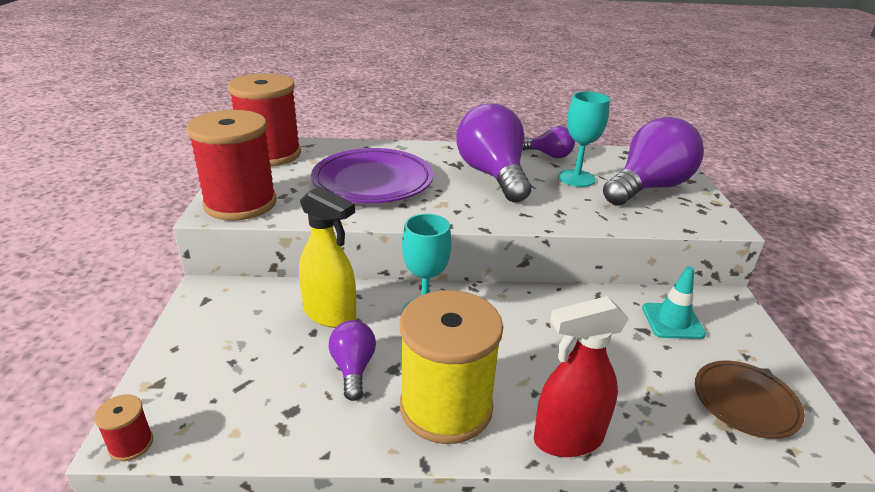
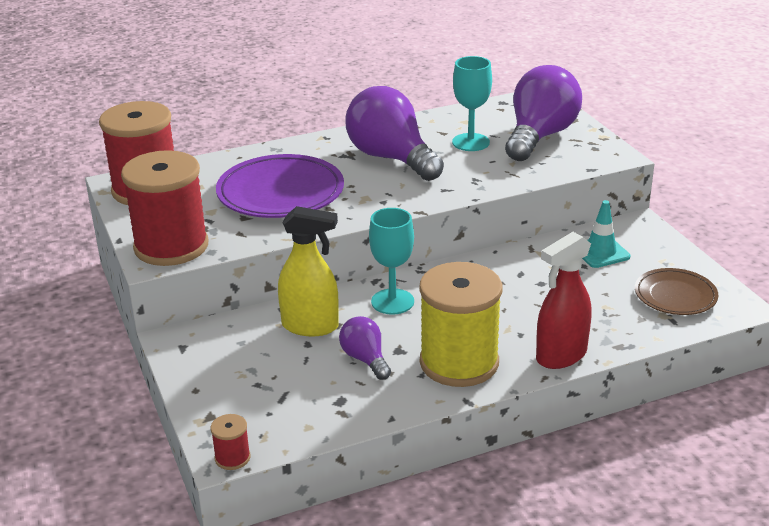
camera: 20 degrees left, 0 degrees up
(549, 155) = (431, 123): purple light bulb -> none

